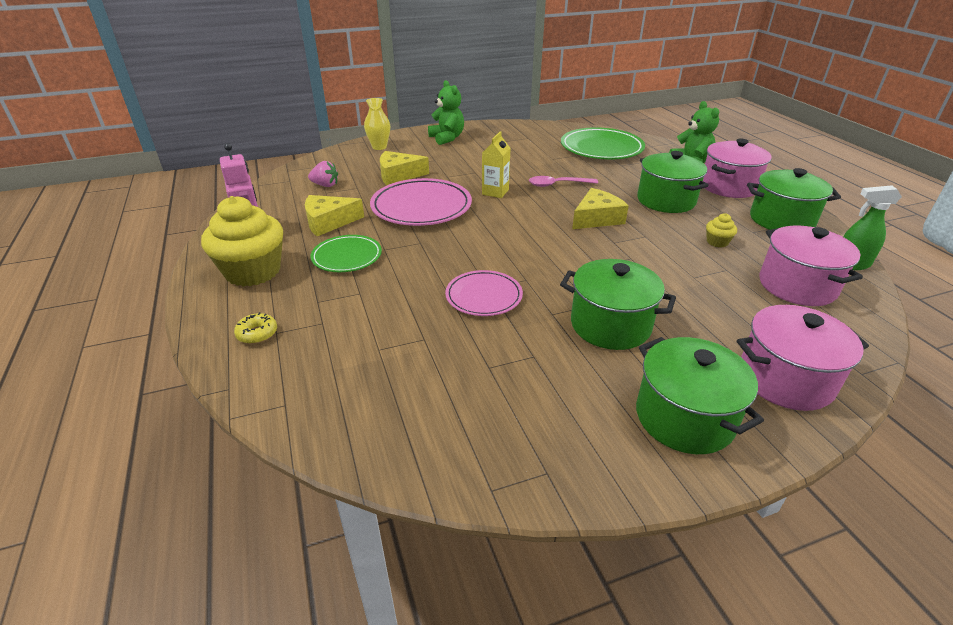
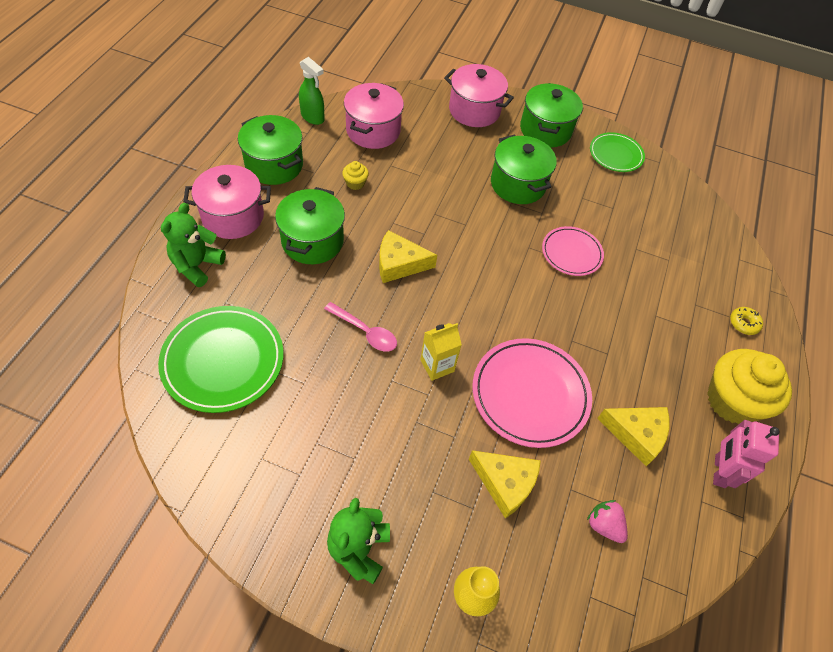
camera: 145 degrees left, 20 degrees up
(347, 257) = (645, 365): green plate -> green plate (615, 154)

